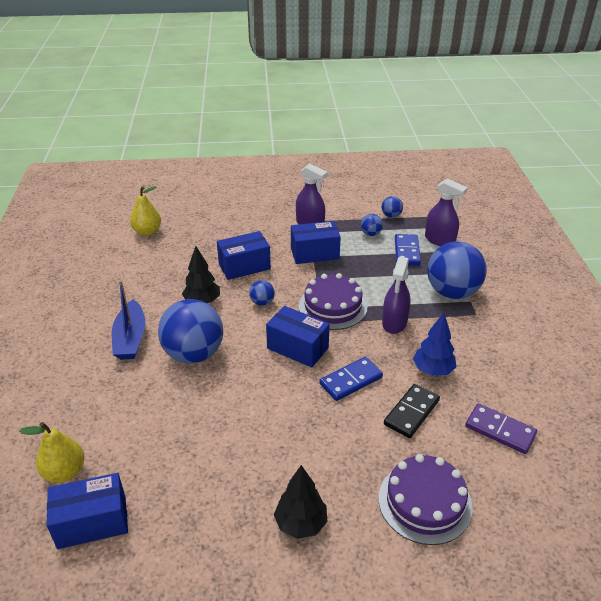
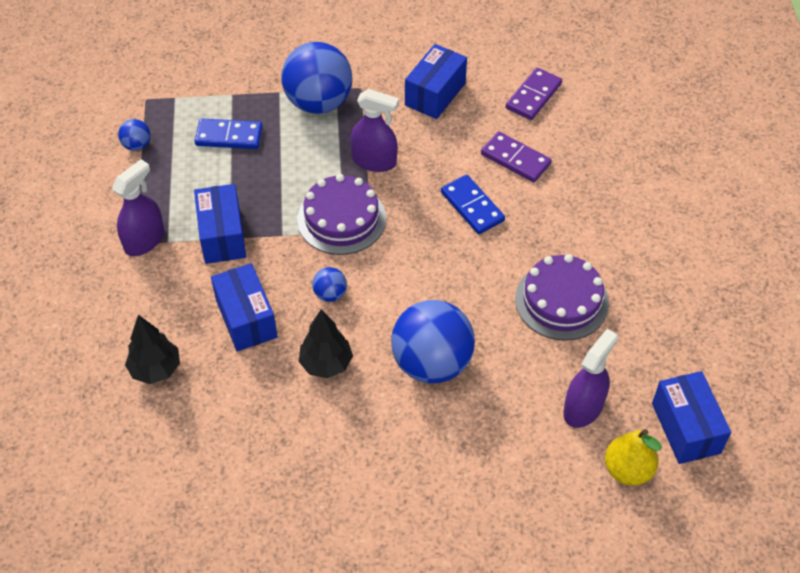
camera: 90 degrees left, 15 degrees up
(130, 338) = (402, 441): blue boat -> none
(147, 232) = (134, 463): yellow pear -> none
(297, 348) = (419, 255): blue box -> blue box (435, 94)
(301, 524) = (660, 252): black tree -> black tree (156, 369)
(371, 234) = (181, 171): blue ball -> none
(411, 412) = (515, 159): black domino -> purple domino
(425, 502) = (623, 160): purple cake -> purple cake (561, 301)
(433, 370) = (453, 135): blue tree -> none
(439, 240) = (206, 100): purple spray bottle -> purple spray bottle (583, 408)

